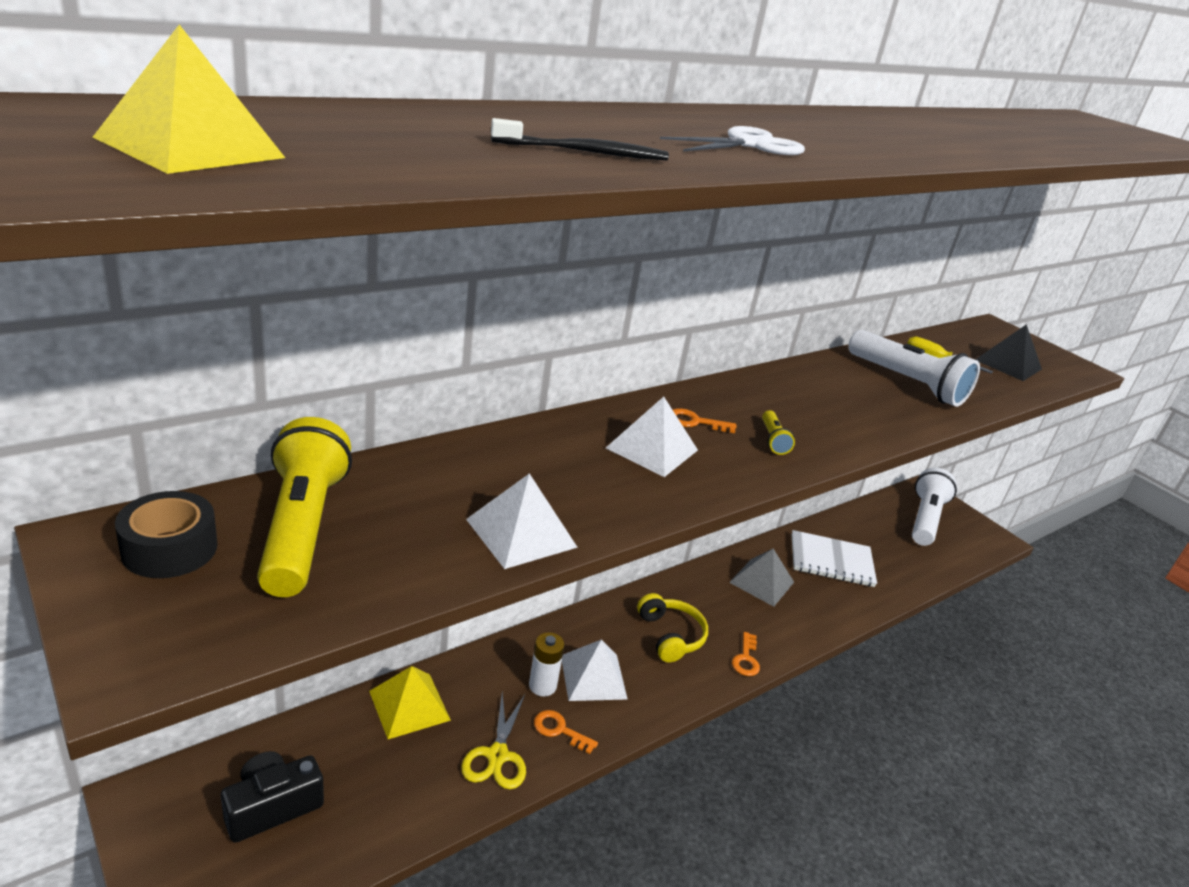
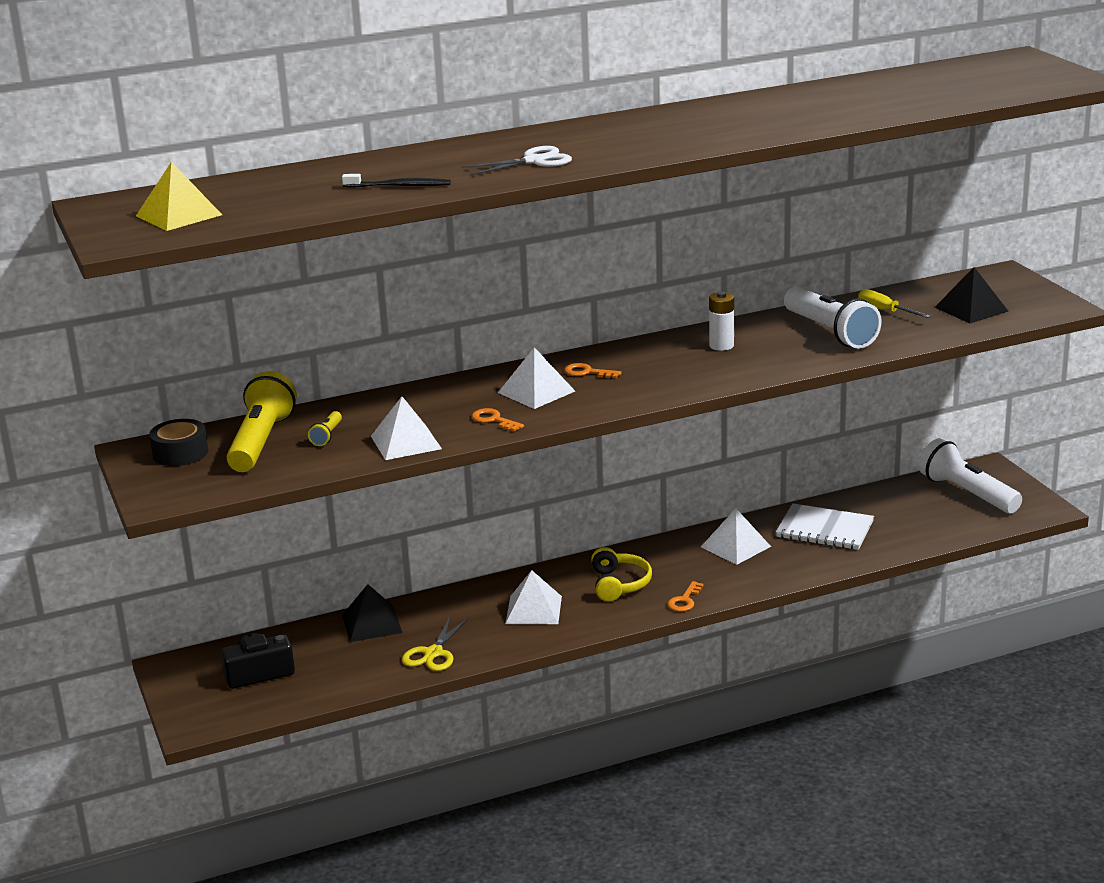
camera: 20 degrees right, 5 degrees down
(409, 705) = (372, 623): yellow pyramid -> black pyramid
(542, 686) = (486, 614): white battery -> white battery (721, 346)
(559, 730) = (490, 641): orange key -> orange key (494, 420)
(762, 582) = (735, 546): grey pyramid -> white pyramid
(773, 440) = (648, 382): yellow flashlight -> yellow flashlight (327, 436)
(925, 519) = (967, 493): white flashlight -> white flashlight turned 75 degrees counterclockwise

